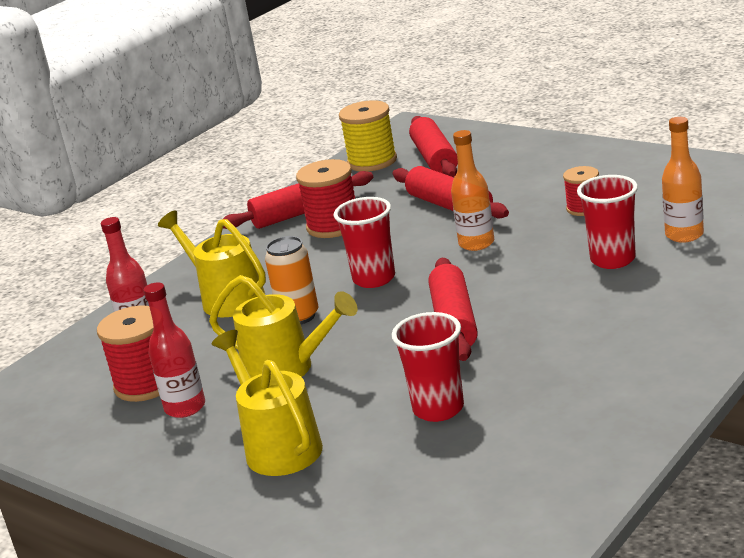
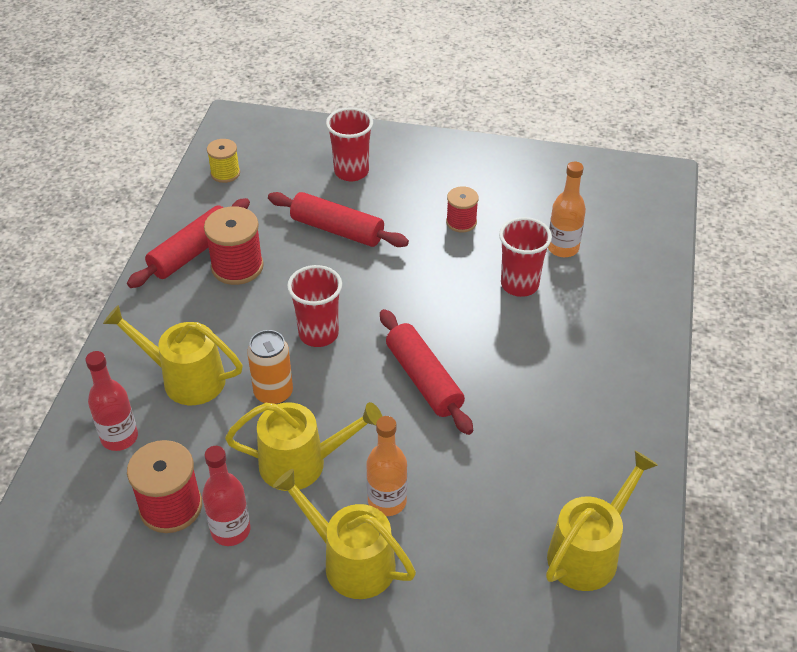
camera: 30 degrees left, 20 degrees up
(372, 161) = (225, 173): yellow spool -> yellow spool, size x0.61
(434, 158) = (286, 165): red rolling pin -> none
(438, 409) = (468, 488): red cup -> red cup (351, 172)
(476, 243) = (389, 277): orange bottle -> orange bottle (387, 501)
(533, 477) = (589, 551): none -> yellow watering can

